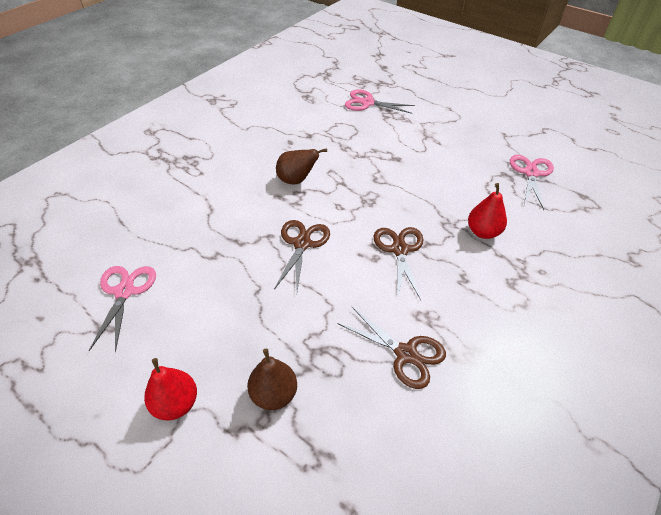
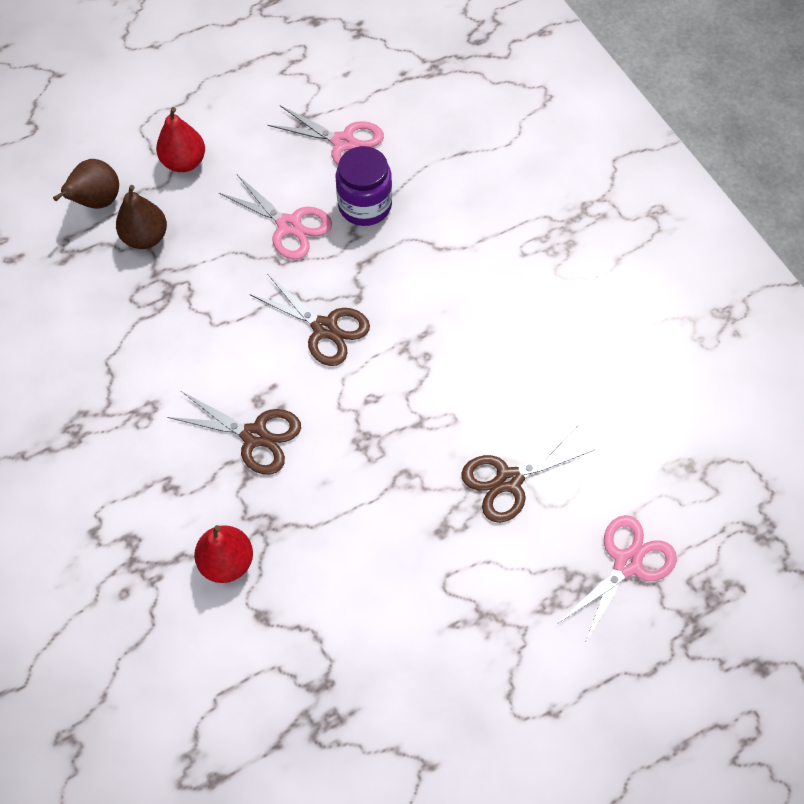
camera: 115 degrees right, 15 degrees up
(187, 257) = (365, 205): none -> purple jar
(296, 180) = (453, 365): brown pear -> brown pear (97, 202)
(405, 354) = (115, 368): brown scissors -> brown scissors (509, 480)
(531, 173) = (306, 731): pink scissors -> pink scissors (289, 225)

